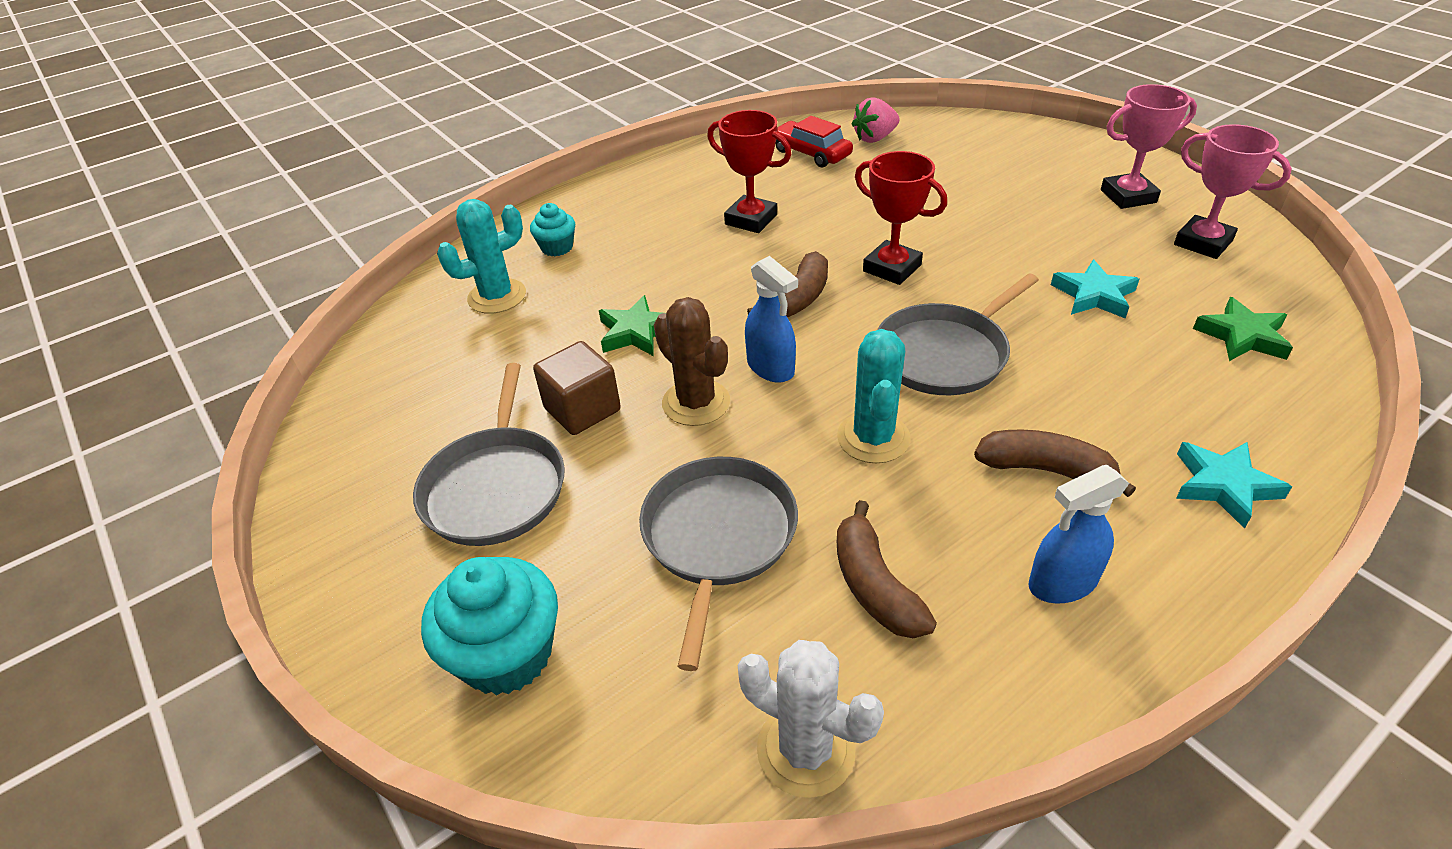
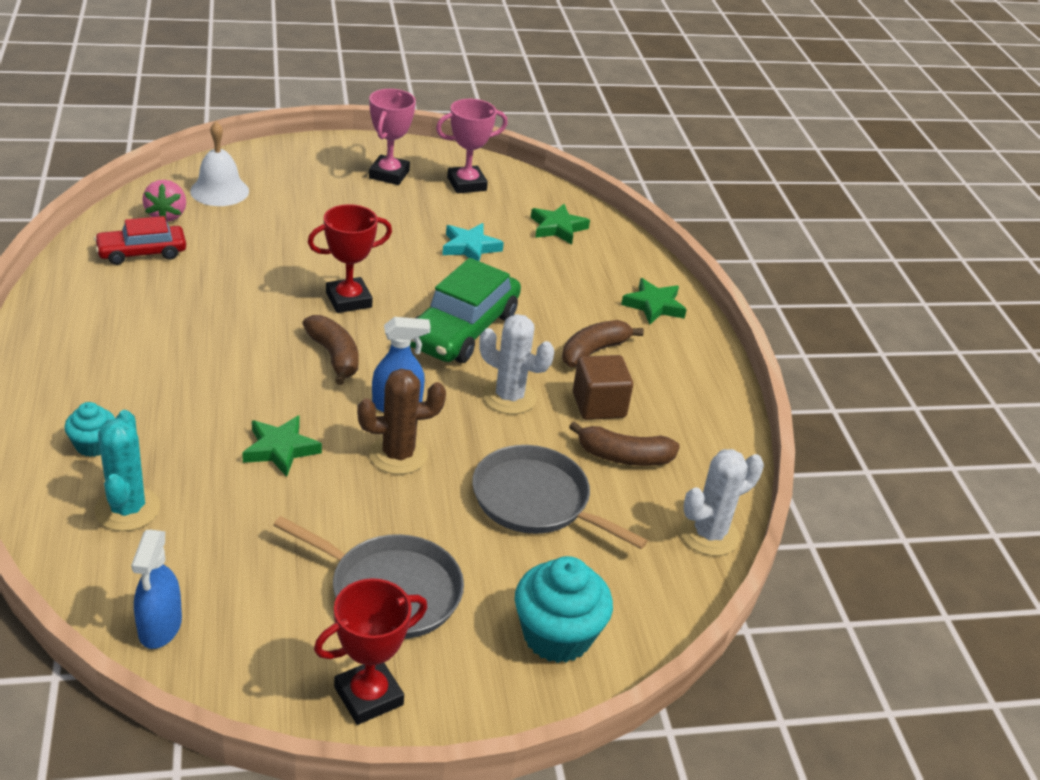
camera: 70 degrees left, 5 degrees down
(582, 409) = (346, 514): brown cube -> brown cube (599, 405)
(751, 219) = (199, 327): red trophy -> red trophy (368, 696)
(873, 438) = (509, 397): turquoise cactus -> white cactus
(945, 354) = (462, 329): grey pan -> green car
(946, 140) = (219, 191): none -> white bell
(1062, 583) = (672, 392): blue spray bottle -> blue spray bottle (160, 627)
(1224, 485) = (654, 305): turquoise star -> green star

